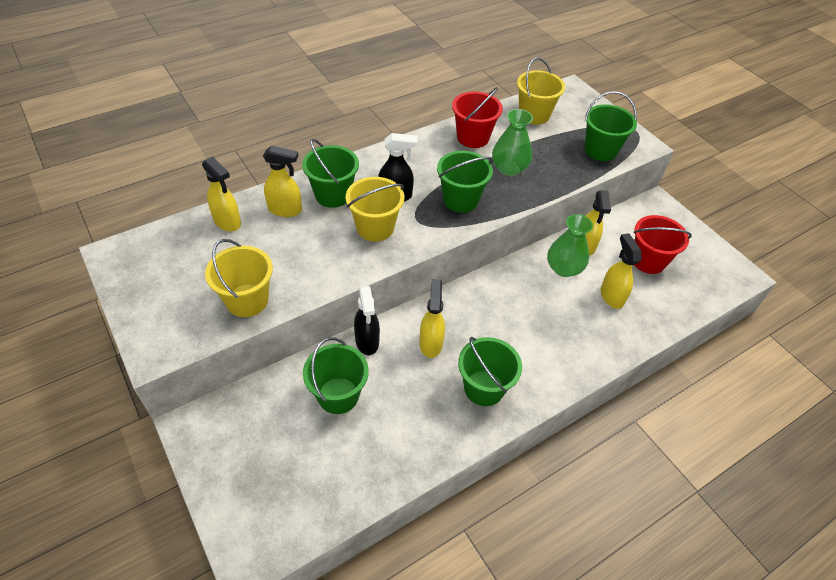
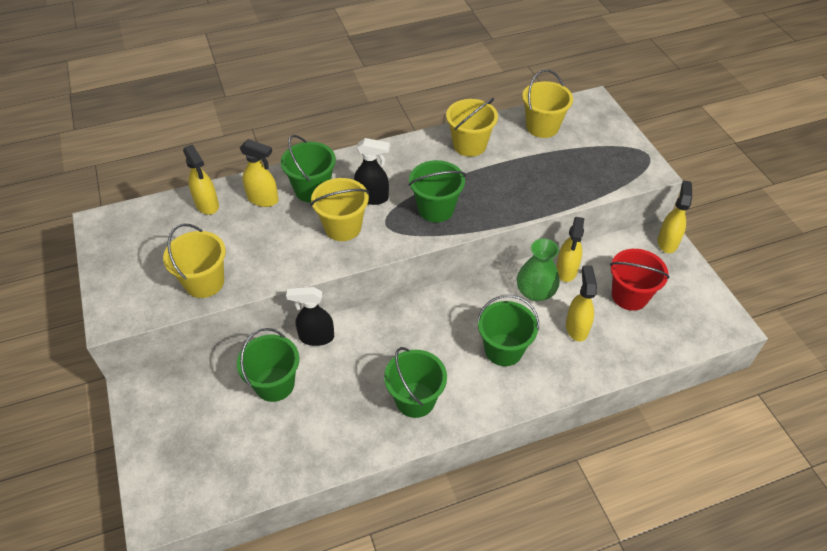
camera: 15 degrees right, 0 degrees up
(367, 341) = (316, 337): black spray bottle -> black spray bottle turned 90 degrees clockwise
(431, 343) = (377, 348): yellow spray bottle -> yellow spray bottle (667, 242)
(473, 137) = (469, 145): red bucket -> yellow bucket
(509, 168) = (496, 182): green vase -> none
(600, 150) = (601, 173): green bucket -> green bucket (503, 350)

